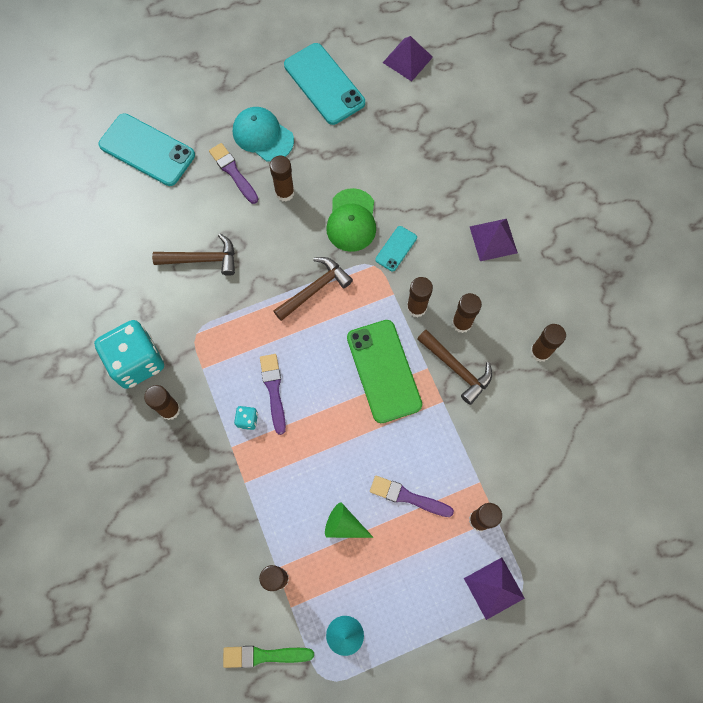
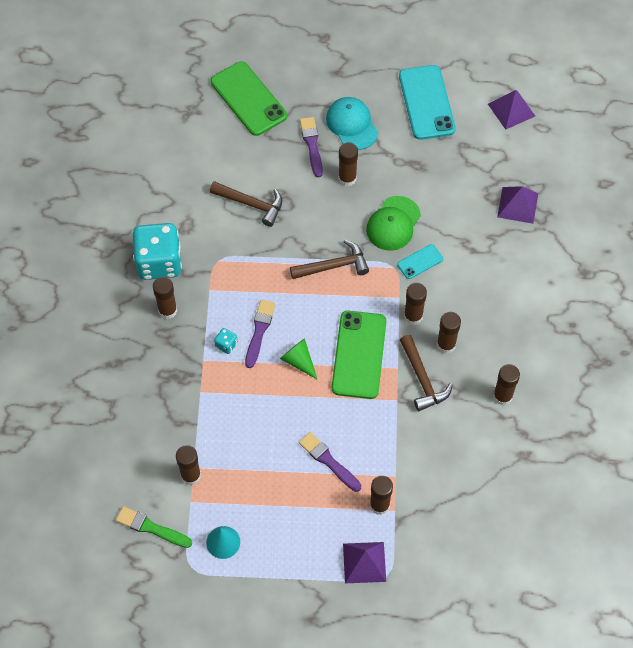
camera: 25 degrees right, 10 degrees down
(147, 150) = (248, 99): turquoise phone -> green phone
(344, 525) = (265, 459): green cone -> green cone (298, 361)
(493, 239) = (509, 289): purple pyramid -> purple pyramid (517, 205)

